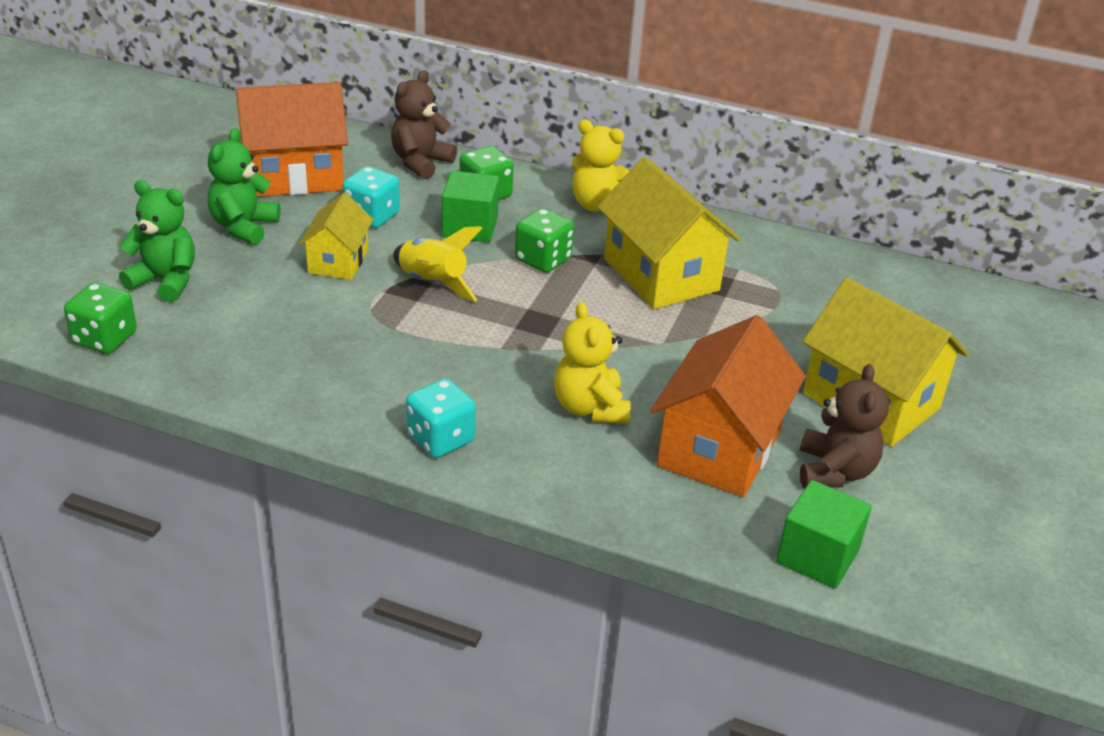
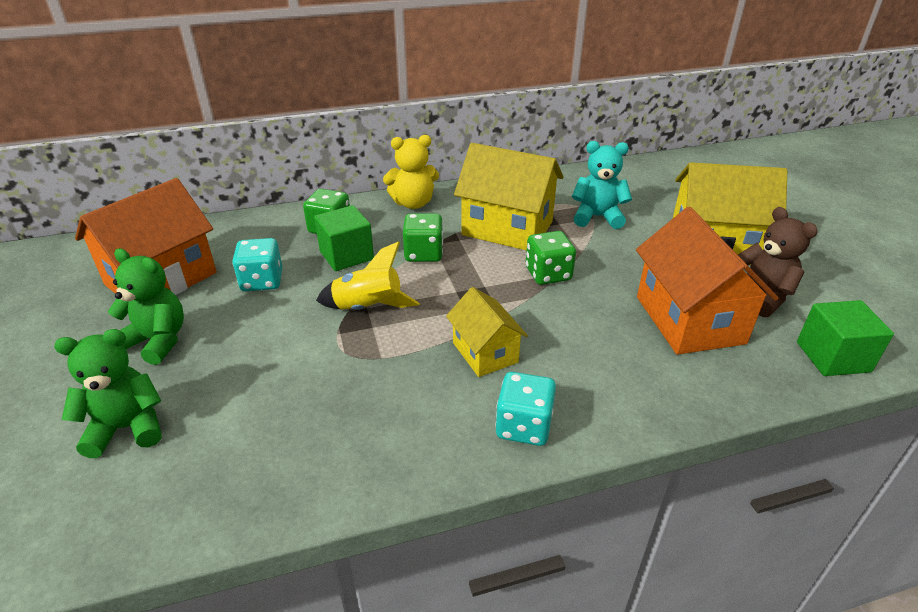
camera: 35 degrees left, 0 degrees up
(104, 338) = (115, 524): green dice -> green dice (548, 274)
(243, 227) = (157, 341): green teddy bear -> green teddy bear turned 135 degrees clockwise
(338, 261) = (274, 328): yellow house -> yellow house (485, 352)
(420, 162) = (256, 227): brown teddy bear -> none
(590, 408) = (585, 338): yellow teddy bear -> none
(779, 310) = (597, 217): none -> turquoise teddy bear

